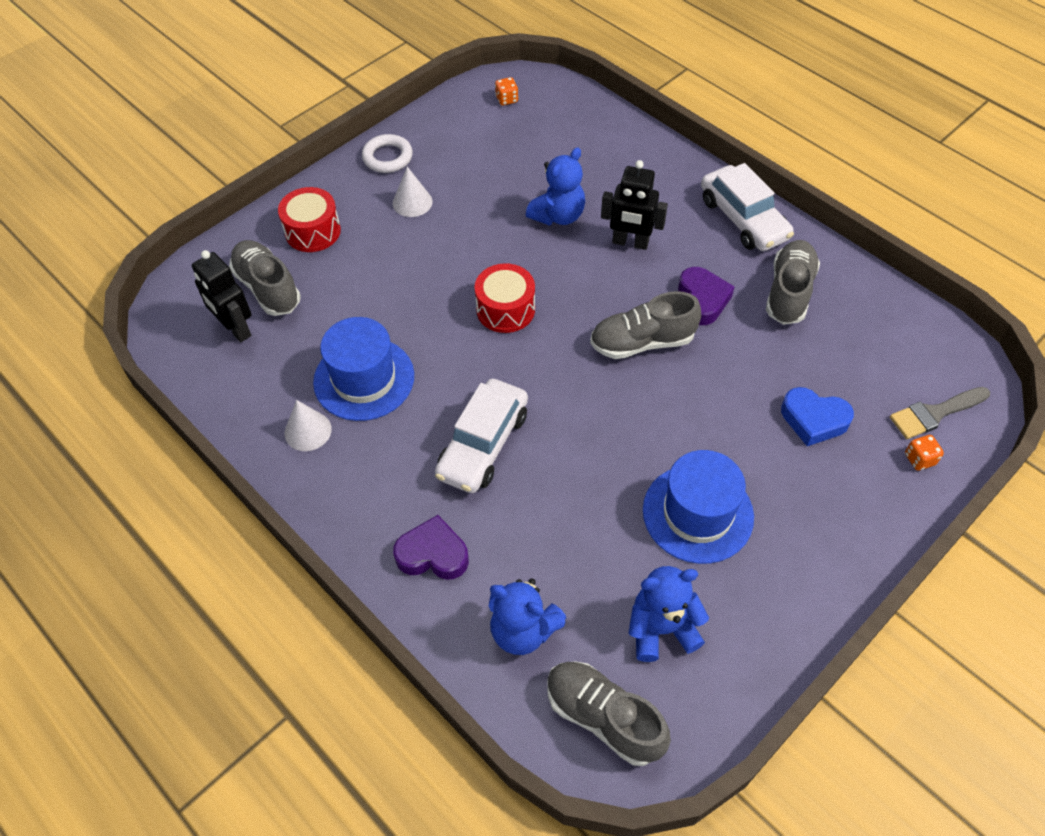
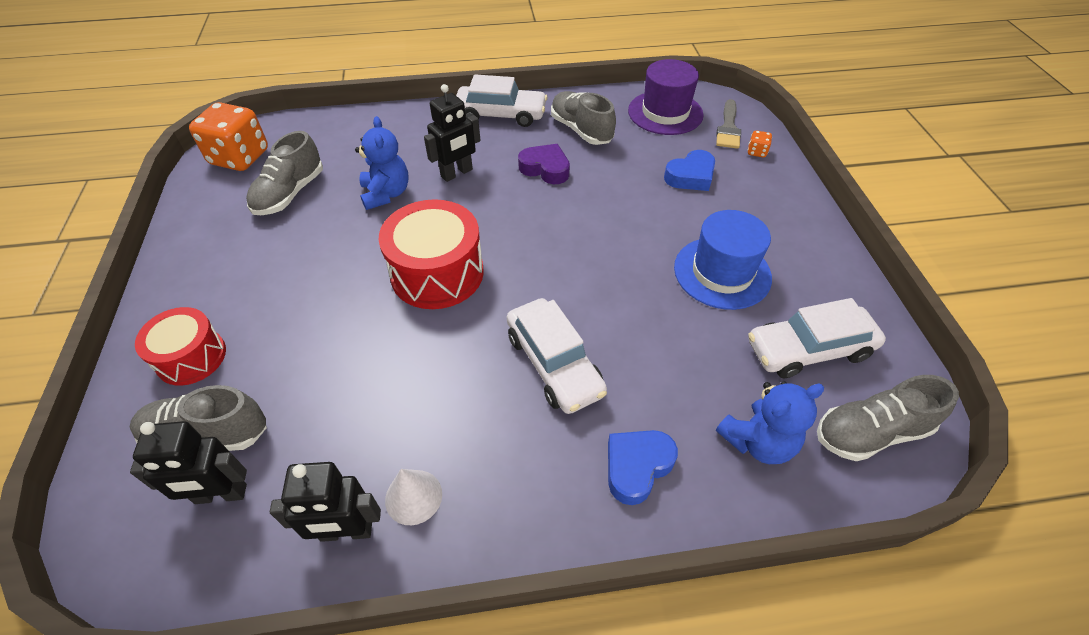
camera: 55 degrees left, 5 degrees down
(259, 412) = (346, 532): none -> black robot
(364, 379) = (402, 413): blue hat -> none
(387, 157) = (188, 257): white ring -> none
(412, 202) = (258, 268): white cone -> none
(433, 554) = (637, 467): purple heart -> blue heart
(505, 309) = (437, 273): red drum -> red drum, size x1.57
(506, 99) = (240, 158): orange dice -> orange dice, size x2.46
(642, 342) = (550, 217): grey shoe -> grey shoe (290, 193)
(661, 628) = (808, 349): blue teddy bear -> white car
(897, 344) = (665, 113): none -> purple hat

